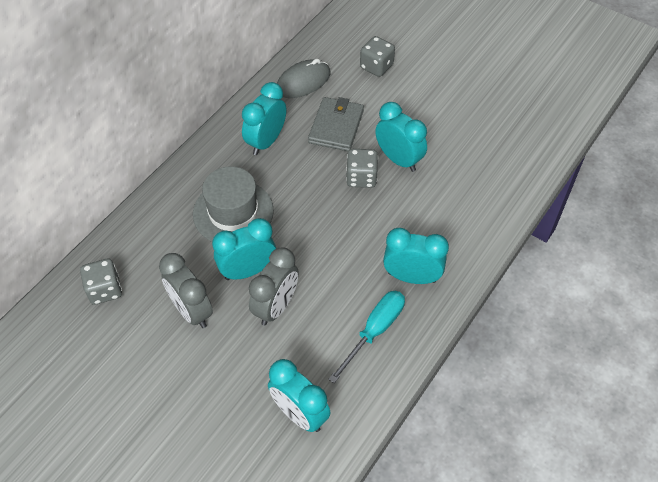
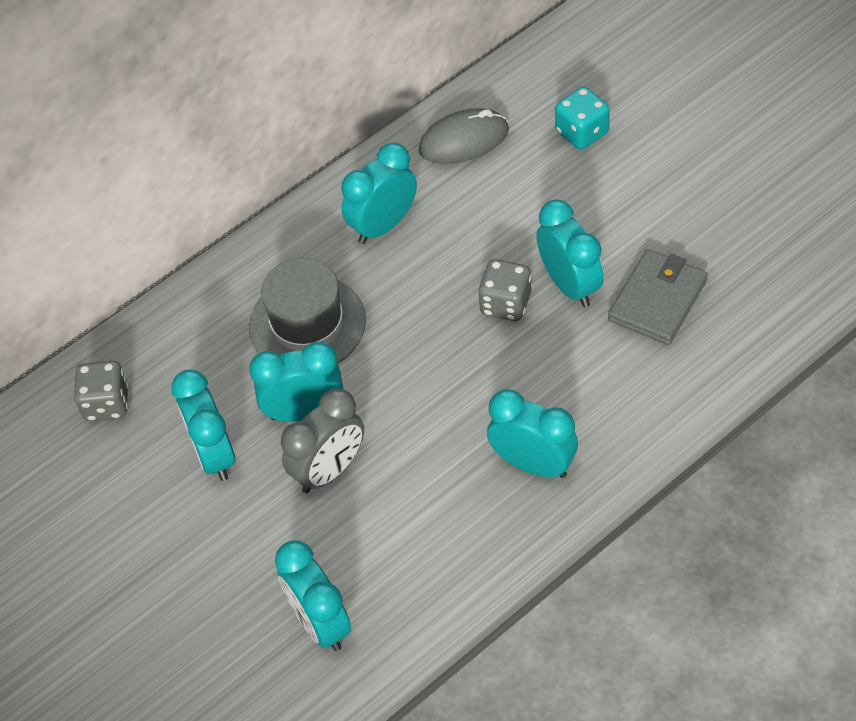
camera: 20 degrees right, 0 degrees up
(191, 311) = (214, 454): grey clock -> turquoise clock
(336, 126) = (492, 219): grey wallet -> grey wallet (657, 300)
(374, 331) = (456, 530): turquoise screwdriver -> none
(376, 66) = (582, 132): grey dice -> turquoise dice

